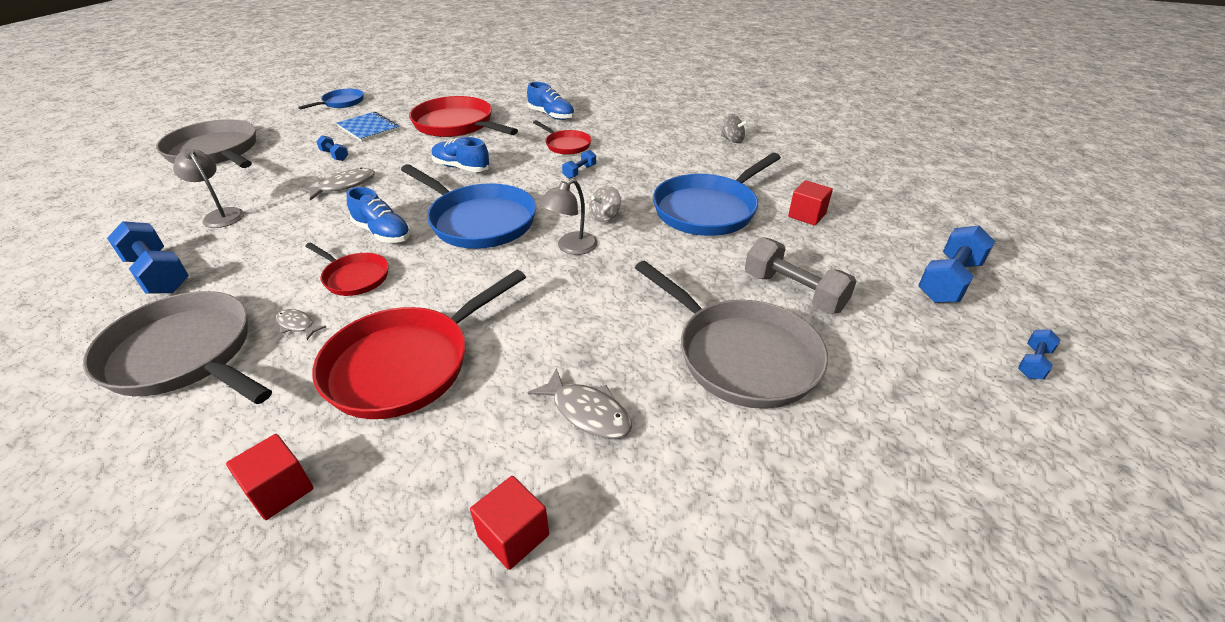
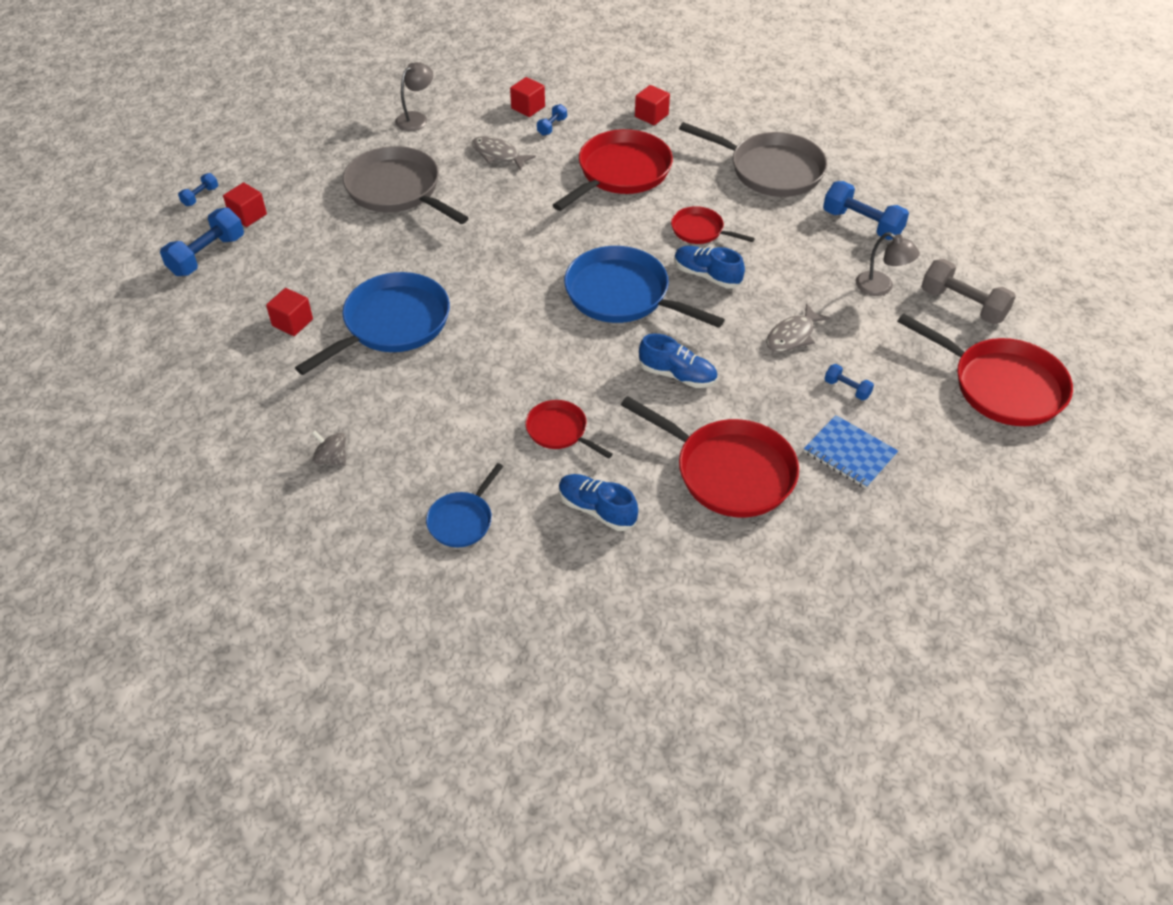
camera: 175 degrees right, 10 degrees up
(215, 152) = (1001, 386): grey pan -> red pan
(297, 325) = (713, 192): grey fish -> none
(341, 103) = (949, 527): blue pan -> blue pan (462, 520)
(571, 247) = (527, 270): grey lamp -> grey lamp (416, 118)
(579, 172) = (534, 376): blue dumbbell -> blue dumbbell (552, 126)
(605, 216) = (499, 308): grey spinning top -> none
(793, 292) = (342, 238): grey dumbbell -> grey dumbbell (963, 305)
(937, 329) = (248, 215): none -> red cube

